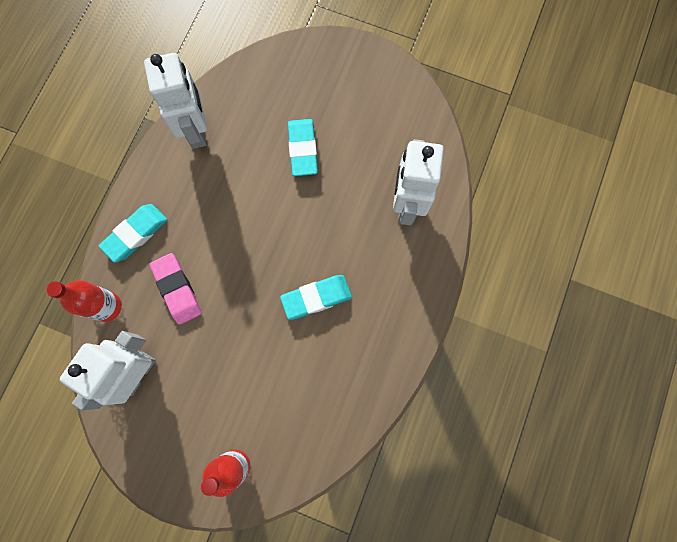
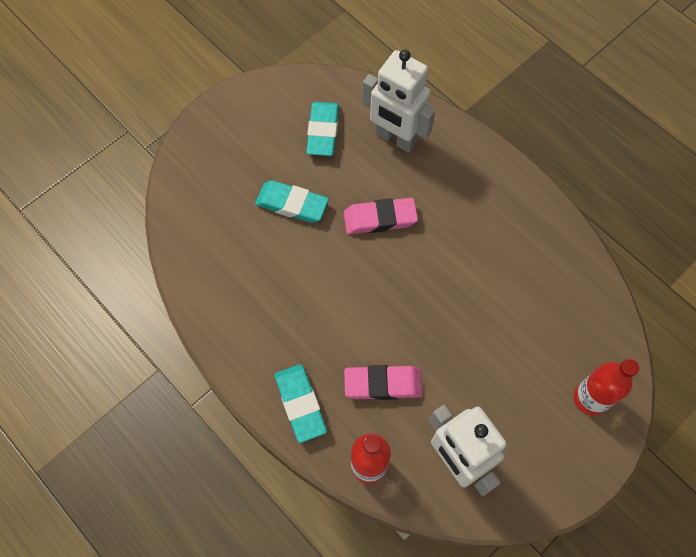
camera: 65 degrees left, 10 degrees down
(196, 130) = (215, 296): white robot -> none
(316, 298) = (452, 255): turquoise eraser -> turquoise eraser (323, 131)
(323, 224) = (380, 218): none -> pink eraser

